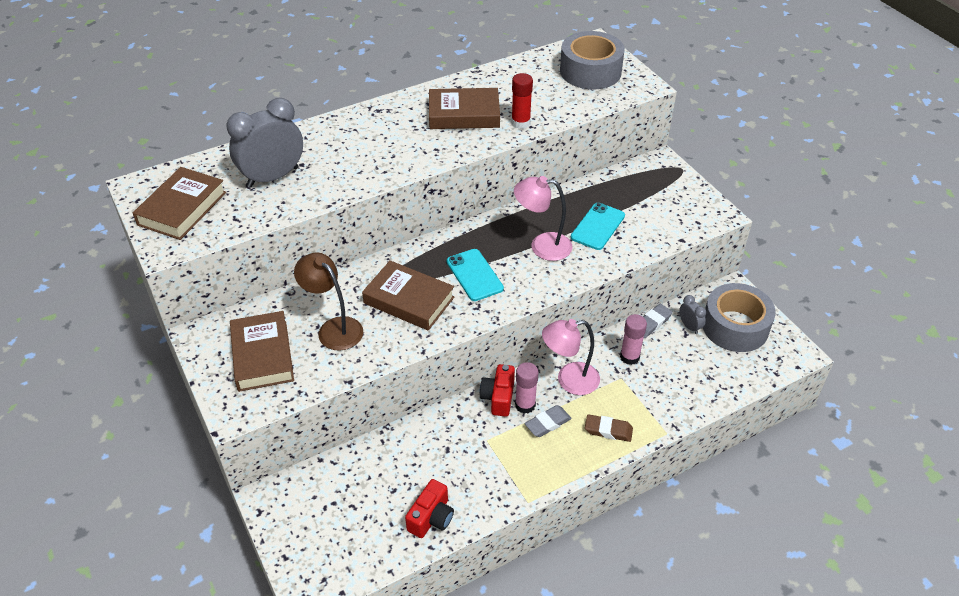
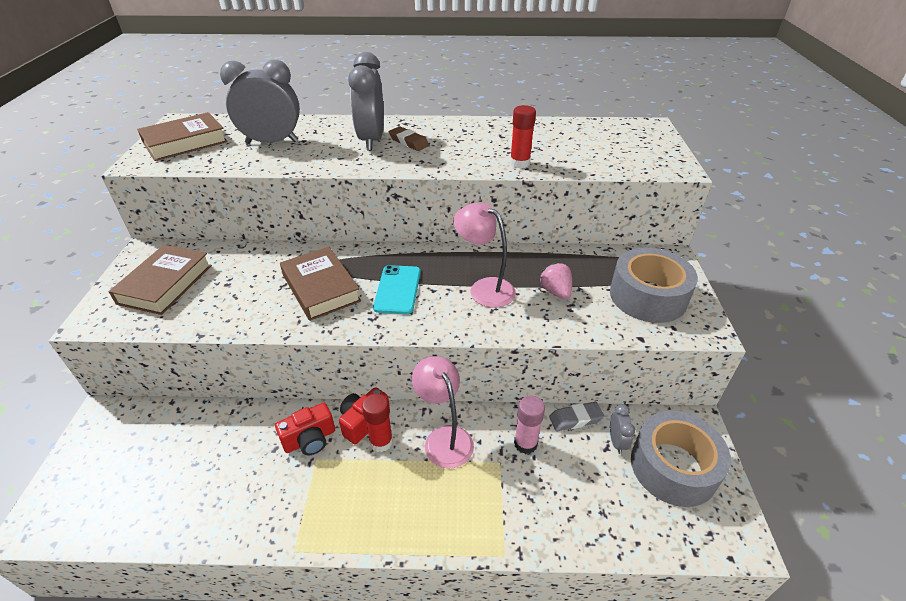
camera: 30 degrees right, 5 degrees down
(334, 328) = (239, 286): brown lamp -> none
(367, 142) = (371, 140): none -> grey clock
(431, 518) = (196, 512): red camera -> red camera (310, 439)
(464, 114) = (474, 144): brown book -> none
(525, 405) = (381, 442): pink glue stick -> red glue stick
(548, 423) = (386, 473): grey eraser -> none
(569, 380) = (444, 438): pink lamp -> pink lamp turned 45 degrees clockwise
(590, 71) = (628, 144): grey tape -> grey tape (648, 296)
(597, 226) = (555, 291): turquoise phone -> pink strawberry
(608, 430) = (441, 515): brown eraser -> brown eraser (408, 142)

